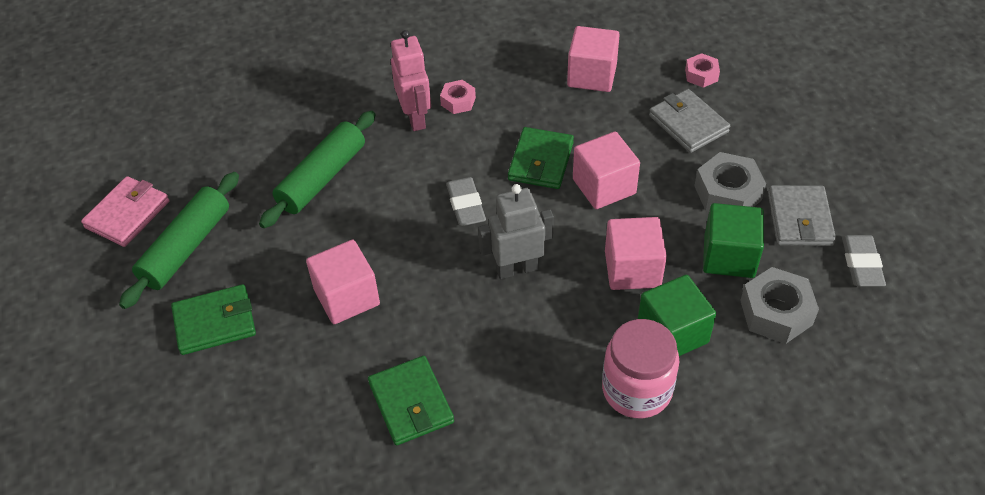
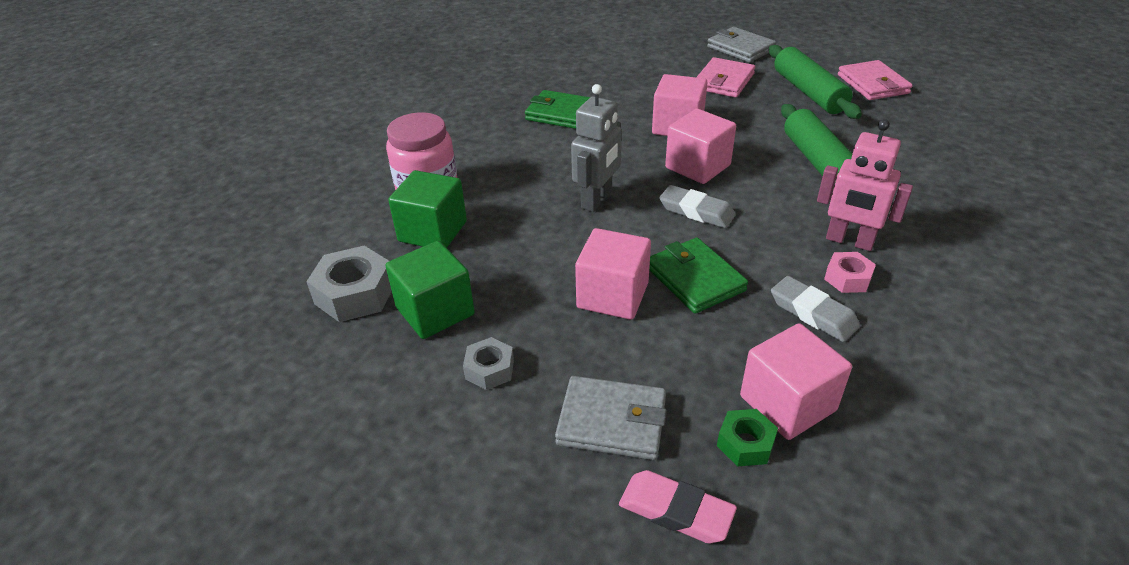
camera: 135 degrees right, 10 degrees down
(215, 322) = (723, 81): green wallet -> pink wallet
(632, 269) = (510, 251): pink cube -> pink cube (697, 166)
(636, 75) = (745, 443): none -> green nut
(701, 75) = (675, 511): pink nut -> pink eraser
(727, 193) = (489, 369): grey nut -> grey nut, size x0.58
(799, 219) = (389, 393): grey wallet -> grey wallet (740, 48)
(861, 264) = (291, 388): grey eraser -> grey eraser (813, 313)

